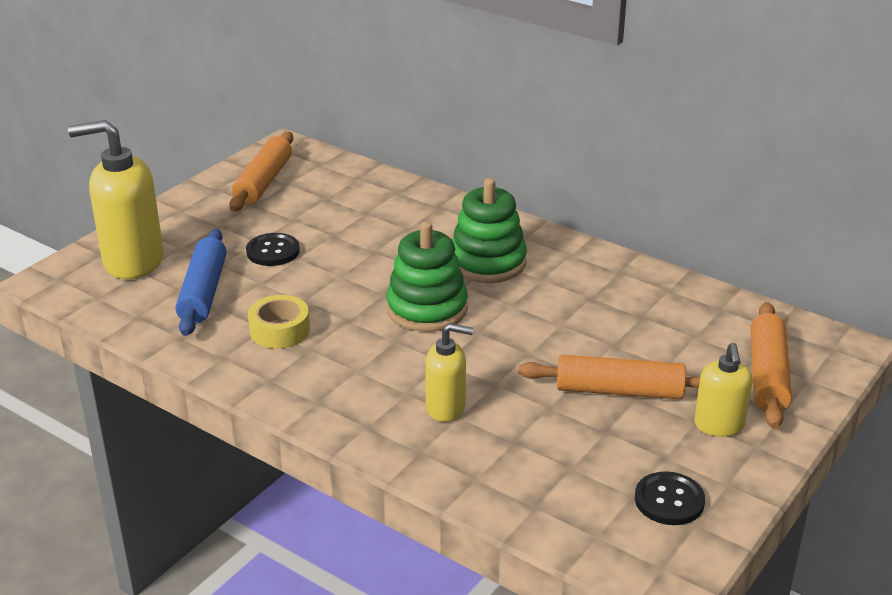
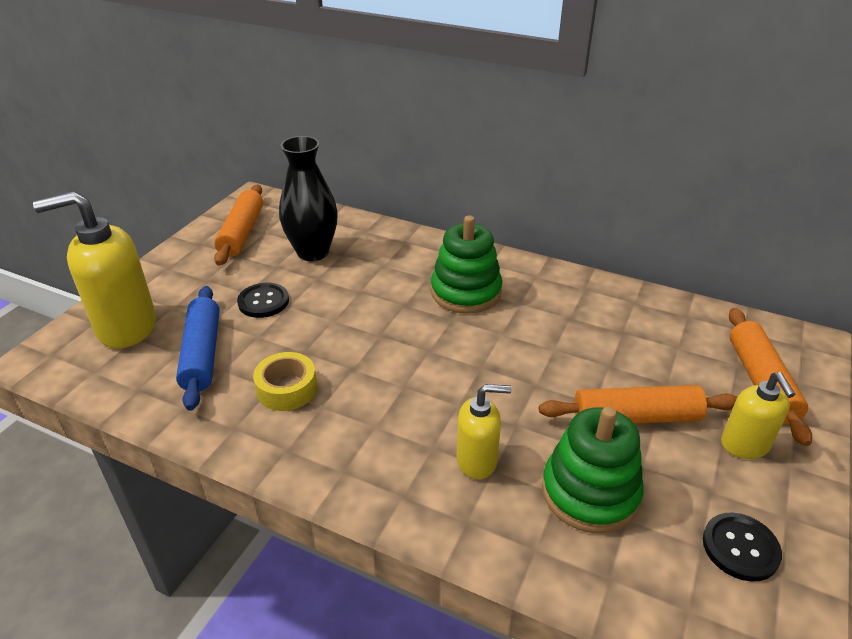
camera: 10 degrees left, 5 degrees up
(335, 208) = (313, 252): none -> black vase
(427, 309) = (424, 347): green stacking toy -> green stacking toy (590, 492)

